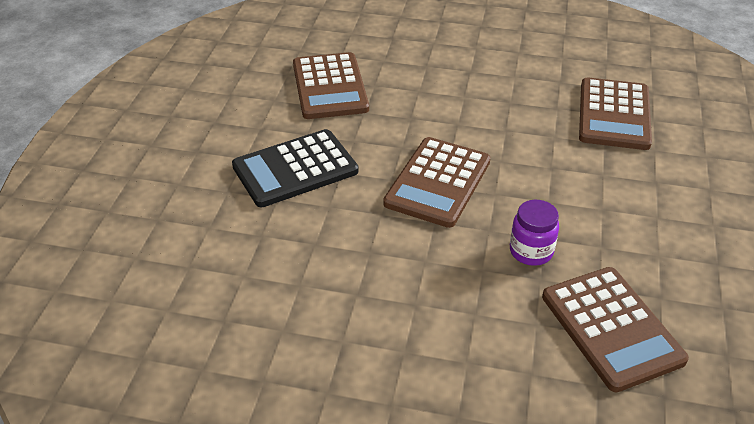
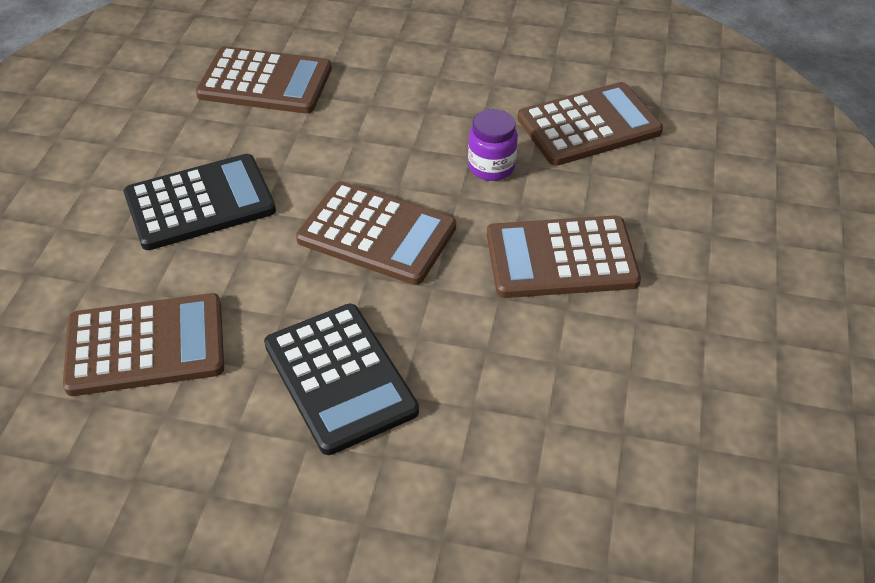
camera: 90 degrees left, 5 degrees up
(416, 294) = (561, 258): none -> brown calculator
(463, 95) = (200, 203): none -> black calculator

